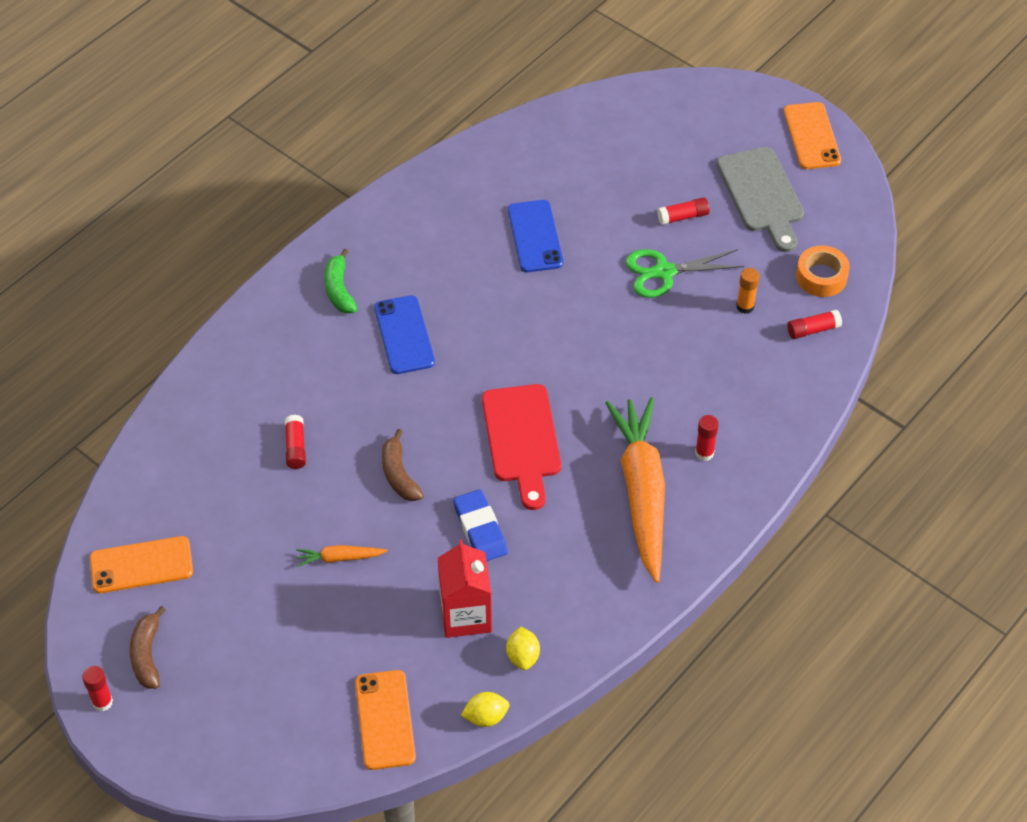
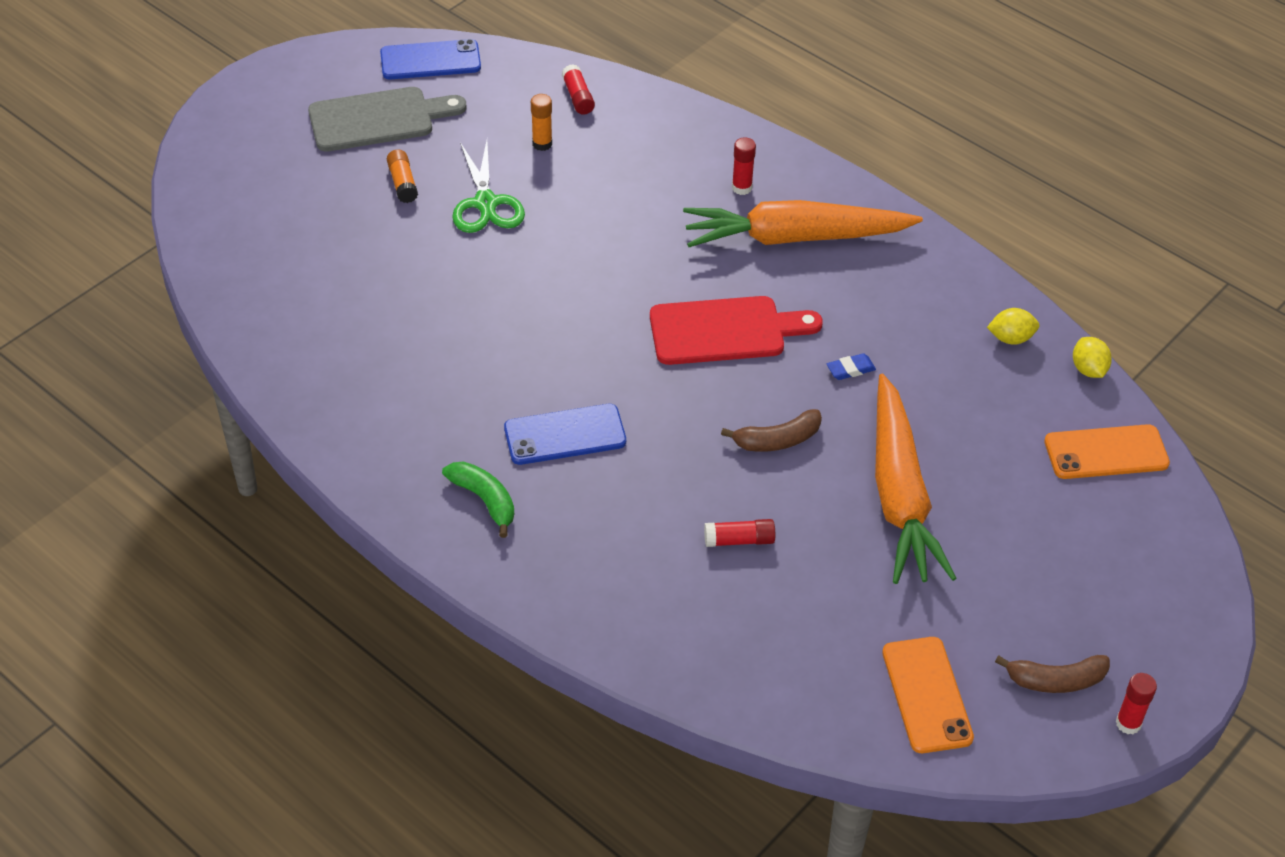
camera: 90 degrees left, 5 degrees down
(339, 289) = (484, 500): green banana -> green banana turned 120 degrees counterclockwise
(339, 558) = (899, 494): orange carrot -> orange carrot, size x2.44
(465, 615) = (964, 383): red carton -> none
(480, 529) = (850, 369): blue eraser -> blue eraser, size x0.55
(535, 236) = (417, 310): blue phone -> blue phone (430, 60)
(683, 217) = (402, 183): red glue stick -> orange glue stick
(812, 136) = (294, 74): orange phone -> none
(821, 277) = (505, 85): orange tape -> none

